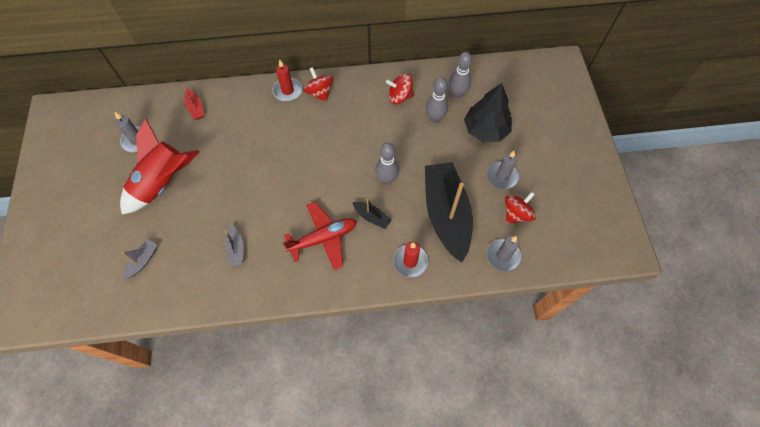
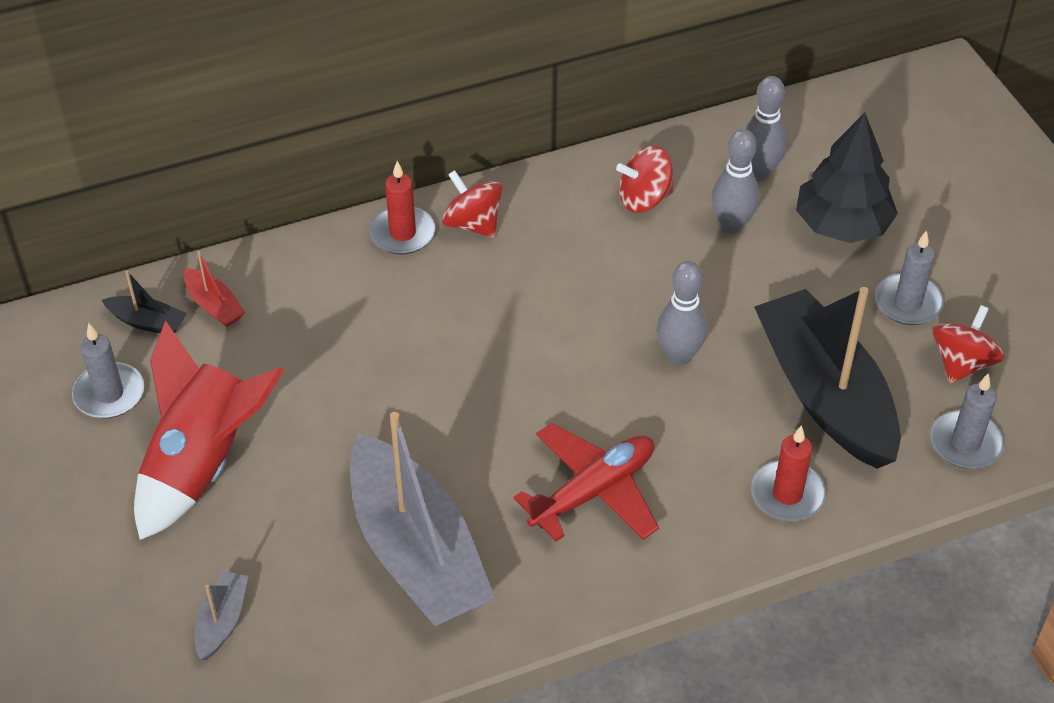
camera: 15 degrees left, 15 degrees down
(236, 249) = (417, 552): grey boat -> grey boat, size x2.44
(372, 217) = (677, 431): black boat -> black boat (148, 322)

